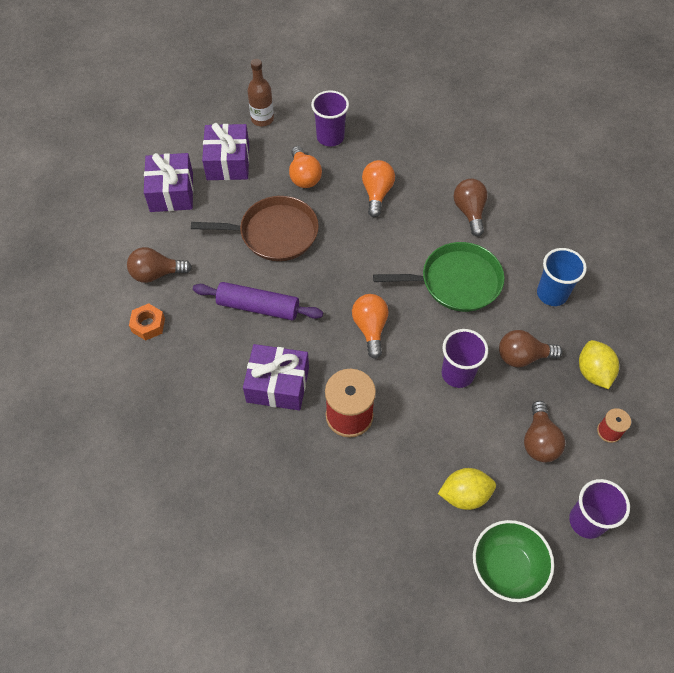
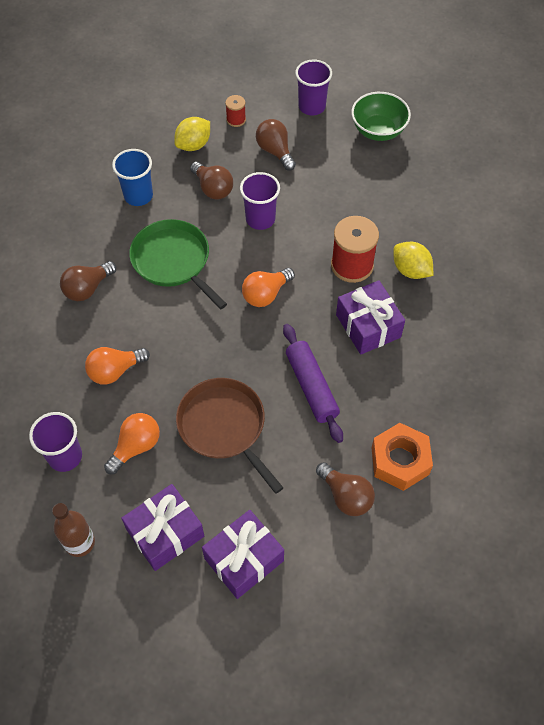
camera: 125 degrees left, 0 degrees up
(148, 325) = (400, 461): orange nut -> orange nut, size x1.65
(464, 495) = (350, 172): yellow lemon -> yellow lemon (410, 270)
(539, 441) = (275, 151): brown light bulb -> brown light bulb turned 90 degrees counterclockwise

